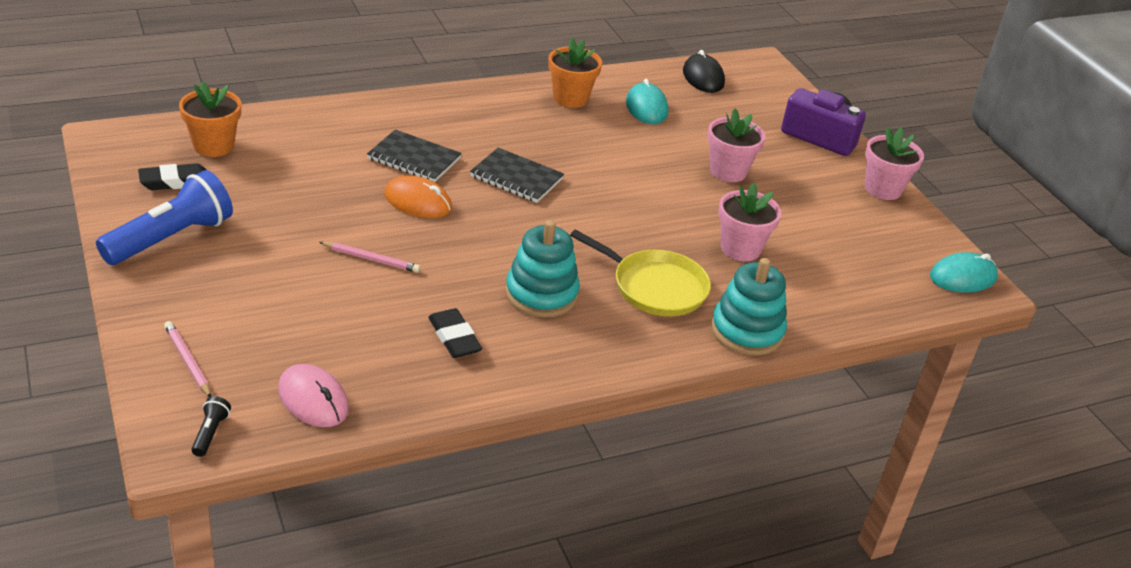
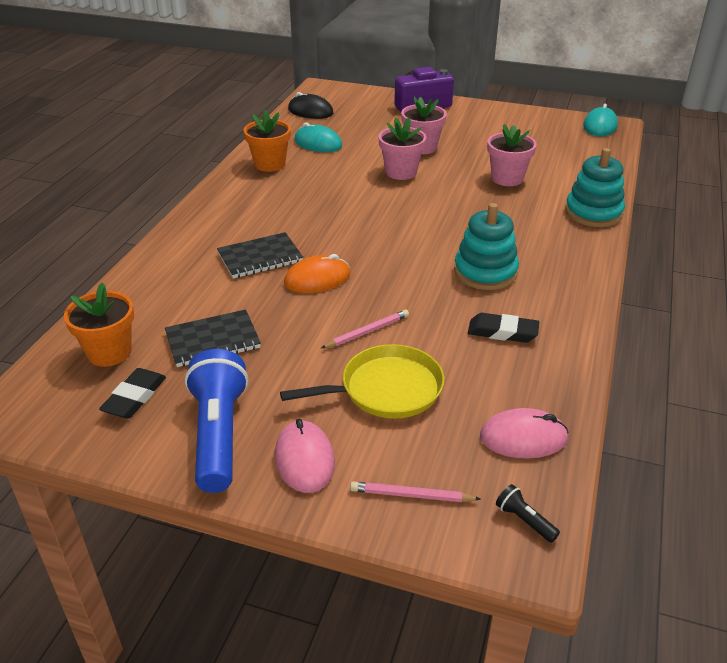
camera: 45 degrees left, 0 degrees up
(180, 291) = (304, 459): none -> pink mouse
(516, 178) = (338, 225): black notebook -> black notebook (213, 341)
(655, 287) = (518, 225): yellow pan -> yellow pan (386, 389)
(883, 189) = (494, 110): pink flower pot -> pink flower pot (401, 172)

